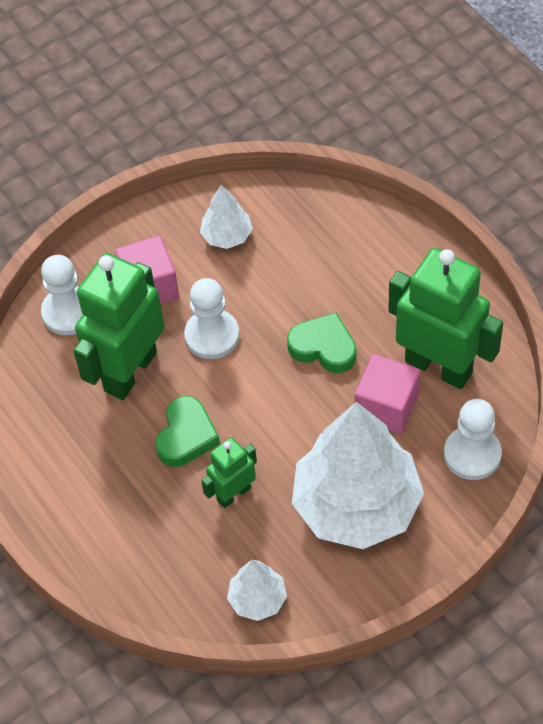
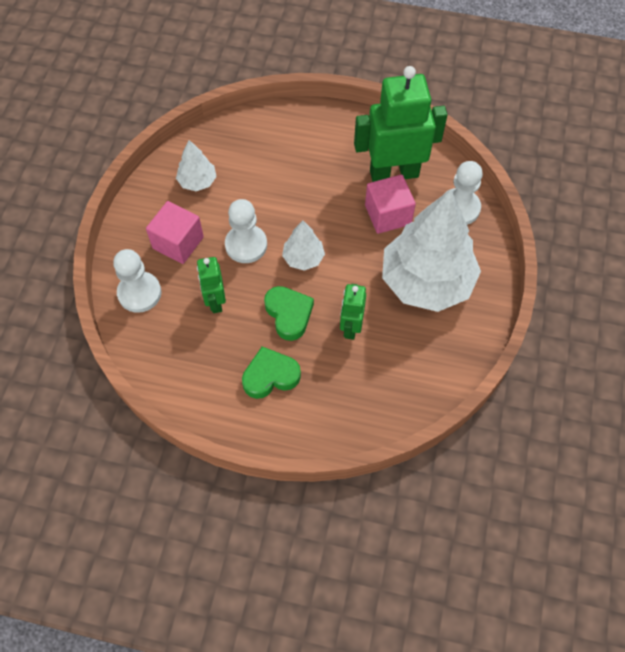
camera: 45 degrees left, 5 degrees up
(130, 371) = (215, 301): green robot -> green robot, size x0.52
(257, 599) = (425, 377): white tree -> white tree (303, 258)
(323, 347) = (319, 206): green heart -> green heart (270, 376)

